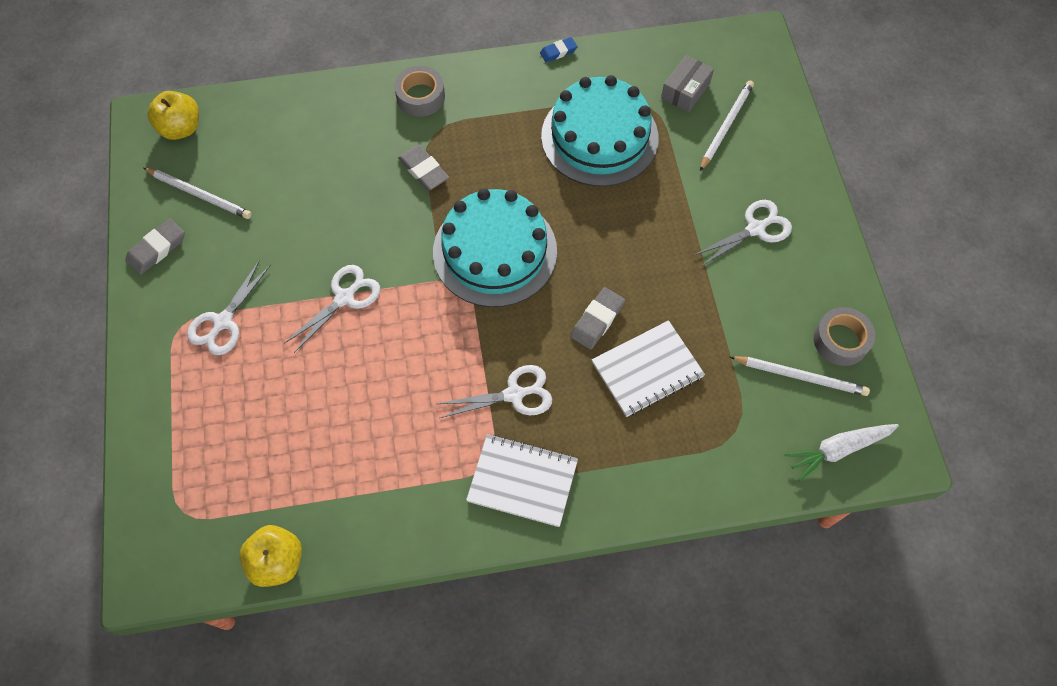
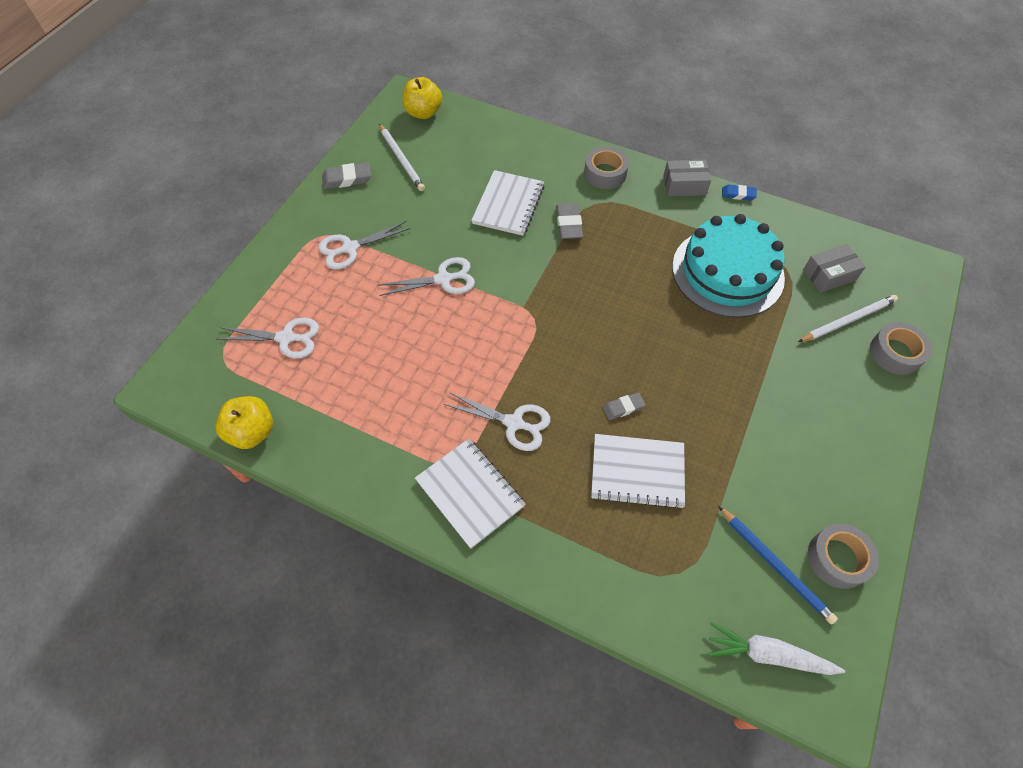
camera: 35 degrees right, 5 degrees down
(350, 183) = (508, 204): none -> white notebook
(495, 251) = (579, 309): turquoise cake -> none
(503, 69) = (684, 185): none -> grey box
(597, 320) = (623, 407): grey eraser -> grey eraser, size x0.65
(756, 229) = (818, 416): white scissors -> white scissors (286, 338)
(780, 134) = (895, 353): none -> grey tape
(800, 376) = (775, 565): white pencil -> blue pencil

